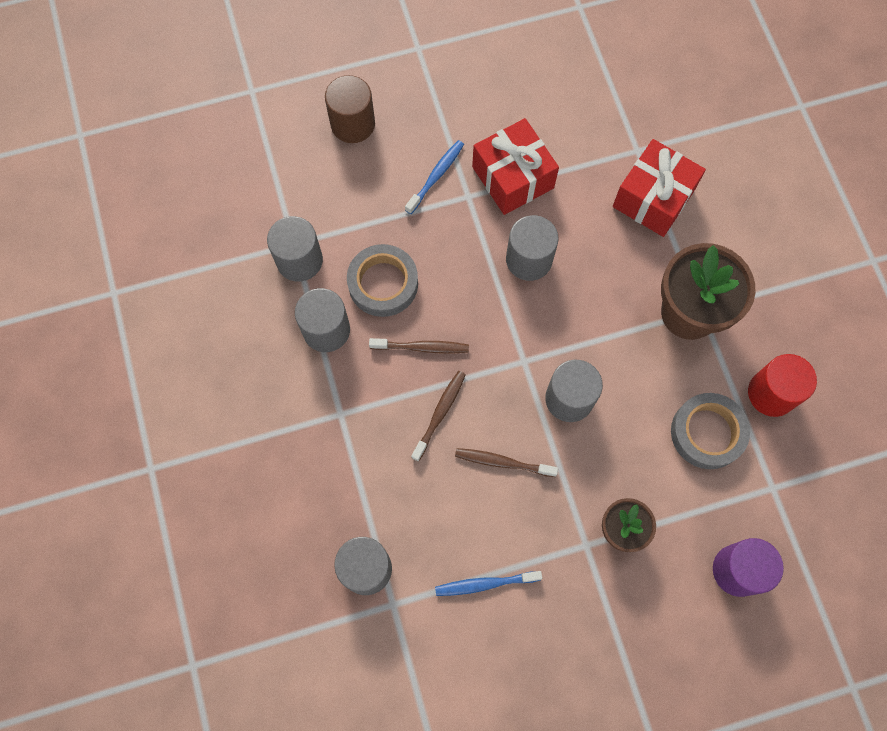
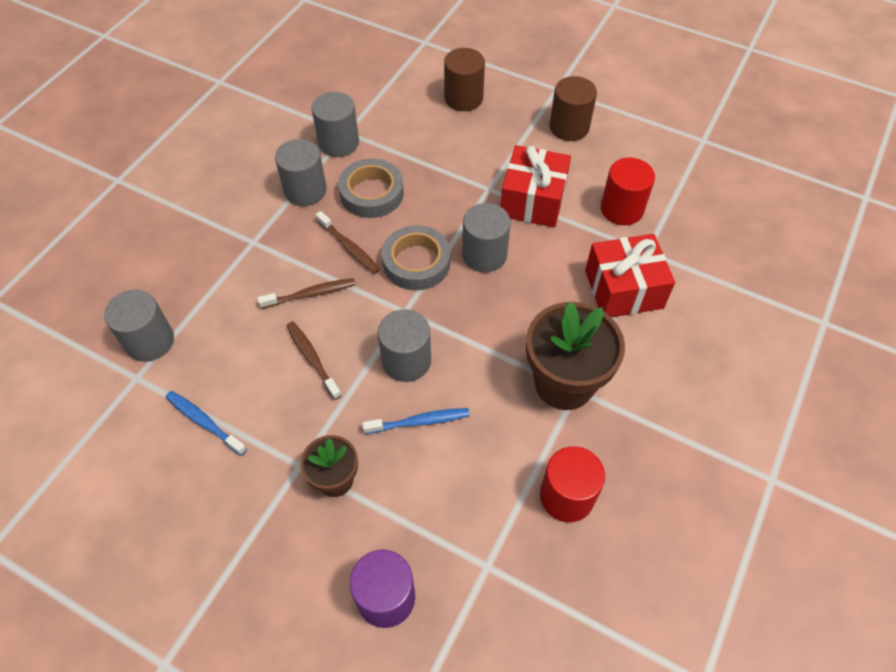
camera: 45 degrees right, 15 degrees down
(436, 176) = (481, 162): blue toothbrush -> blue toothbrush (419, 421)
(468, 81) = (569, 127): none -> brown cylinder
(584, 127) = (621, 209): none -> red cylinder
(707, 433) = (481, 476): grey tape -> grey tape (416, 262)

